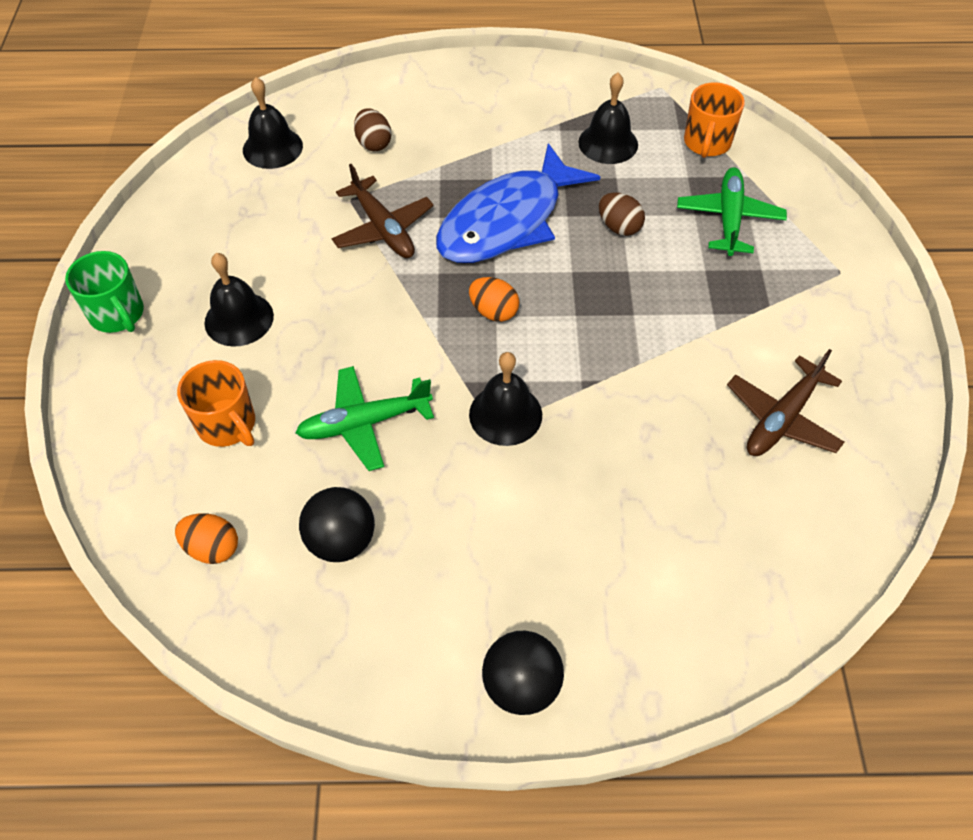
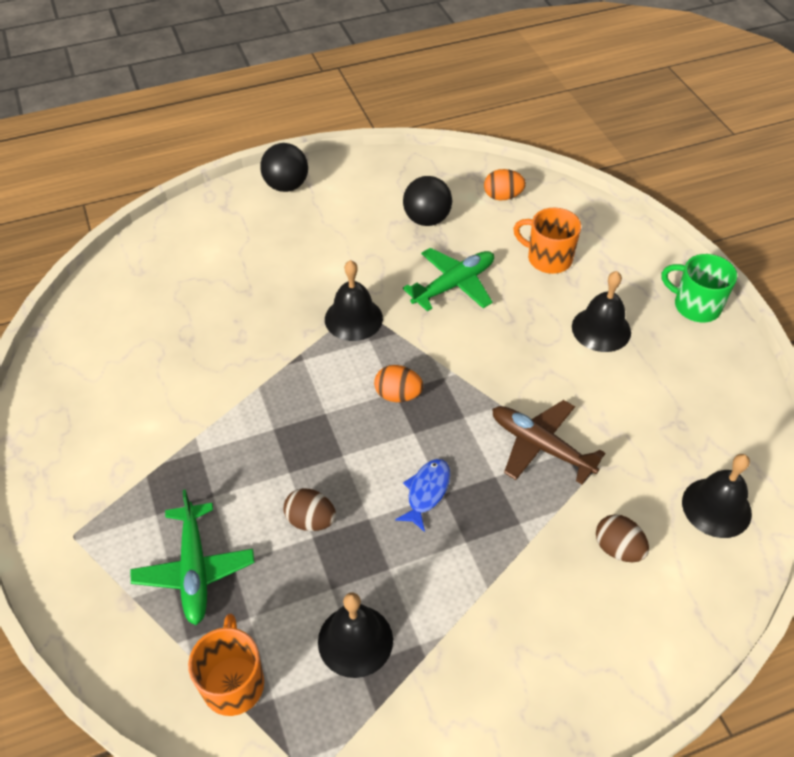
camera: 160 degrees right, 5 degrees down
(507, 221) = (426, 492): blue fish -> blue fish, size x0.41
(782, 418) = (133, 375): brown plane -> none

